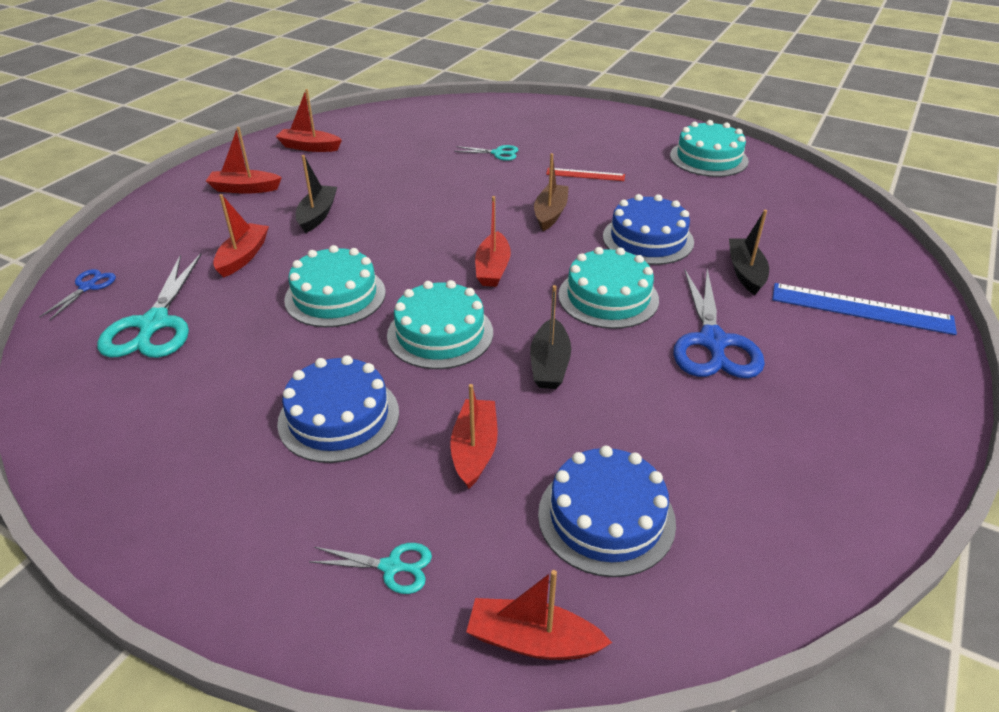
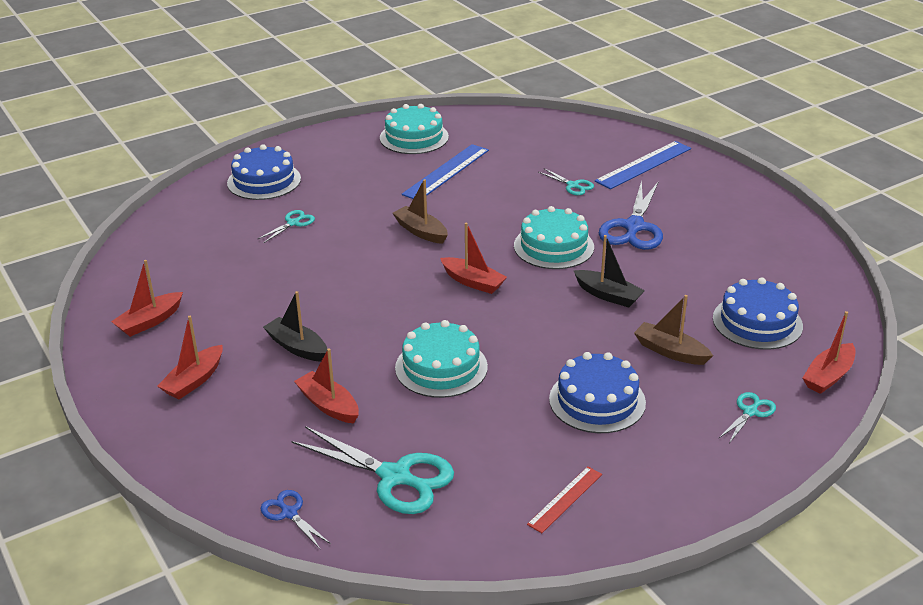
camera: 60 degrees left, 5 degrees down
(440, 334) = (536, 330): turquoise cake -> none
(474, 450) = (670, 351): red boat -> brown boat
(585, 174) = (378, 196): red ruler -> red ruler (565, 499)
(648, 239) = (498, 205): blue cake -> blue cake (264, 181)
(670, 193) = (446, 172): none -> blue ruler
(713, 342) = (634, 227): blue scissors -> blue scissors turned 75 degrees clockwise
(745, 272) = (572, 185): black boat -> turquoise scissors

